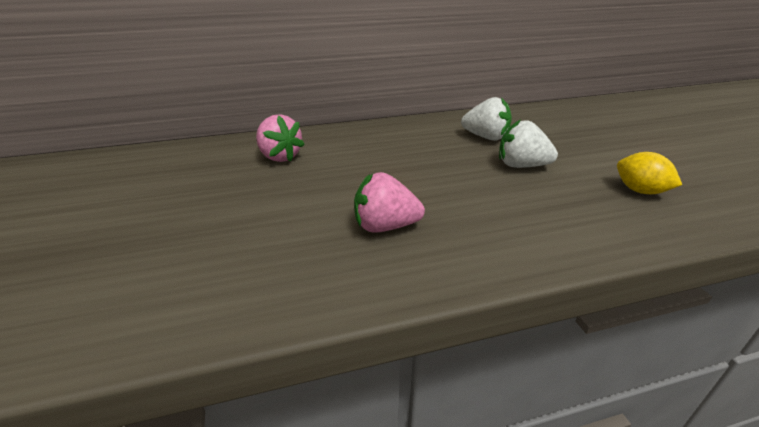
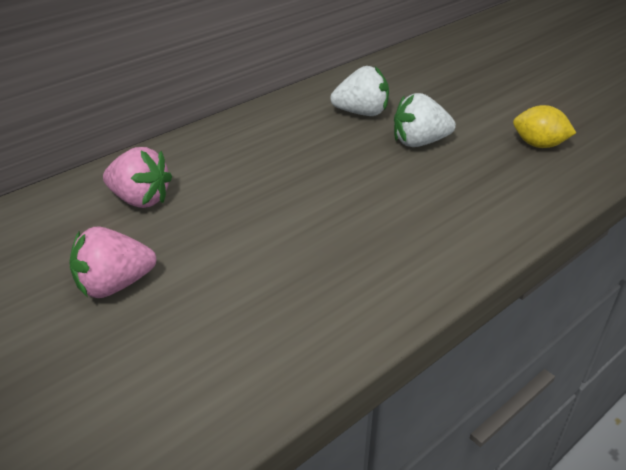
camera: 25 degrees left, 5 degrees up
(385, 226) = (332, 254): pink strawberry -> pink strawberry (115, 285)

